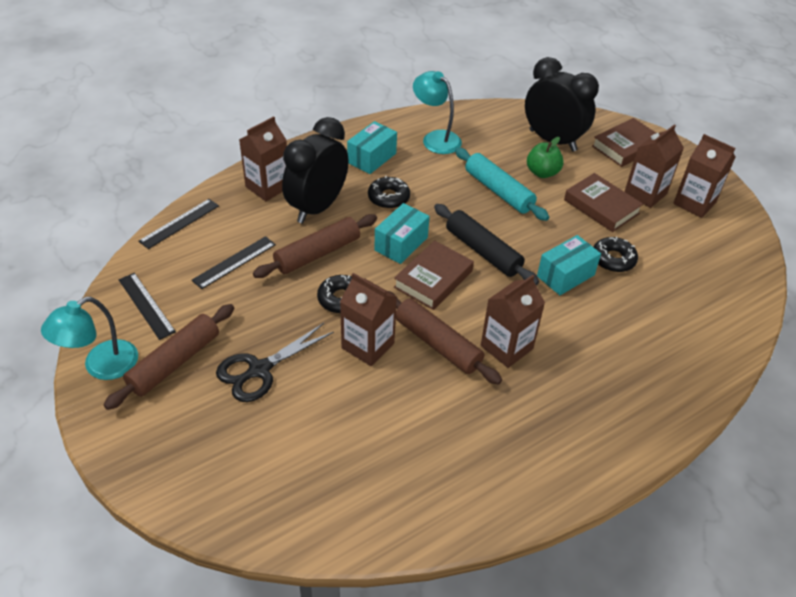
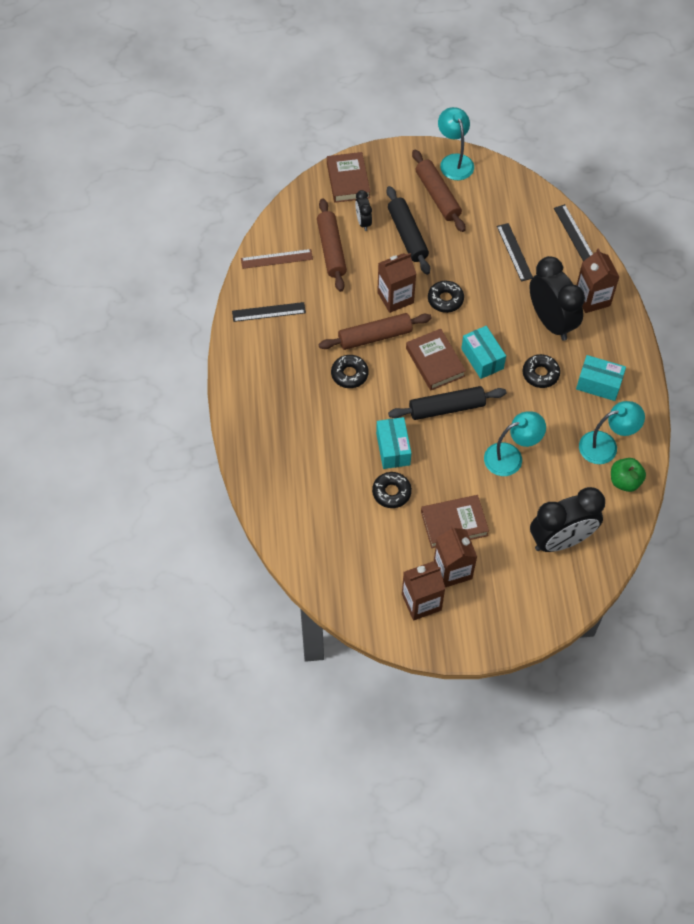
camera: 120 degrees right, 15 degrees up
(146, 305) = (496, 194): black ruler -> black ruler (268, 312)
(260, 370) = (407, 235): black scissors -> black rolling pin
(261, 428) = (363, 222): none -> black clock
(317, 253) = (498, 303): brown rolling pin -> brown rolling pin (331, 250)
(372, 158) = (598, 384): turquoise box -> turquoise box turned 45 degrees counterclockwise
(385, 507) = (276, 259): none -> brown ruler
(498, 191) = (511, 457): turquoise rolling pin -> turquoise lamp
(506, 347) = (349, 374): brown carton -> black donut
(542, 173) = (519, 504): green apple -> green apple (625, 481)
(626, 146) = (523, 599): brown book -> brown book (348, 180)

